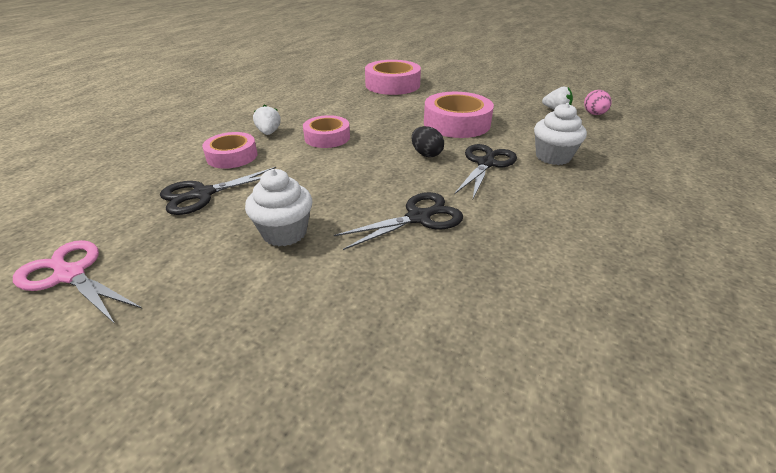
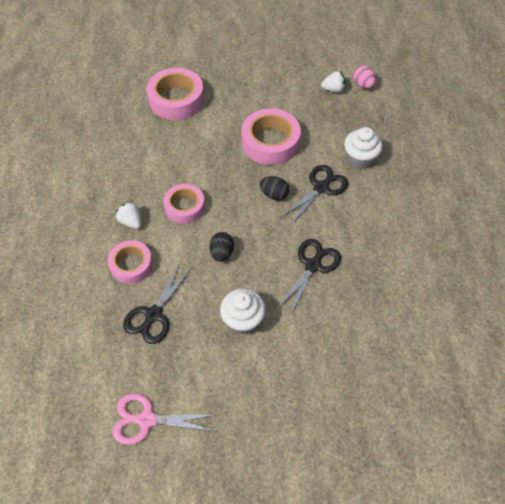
camera: 30 degrees left, 20 degrees up
(325, 175) = (222, 253): none -> black egg
(486, 164) = (321, 188): black scissors -> black scissors turned 45 degrees clockwise

